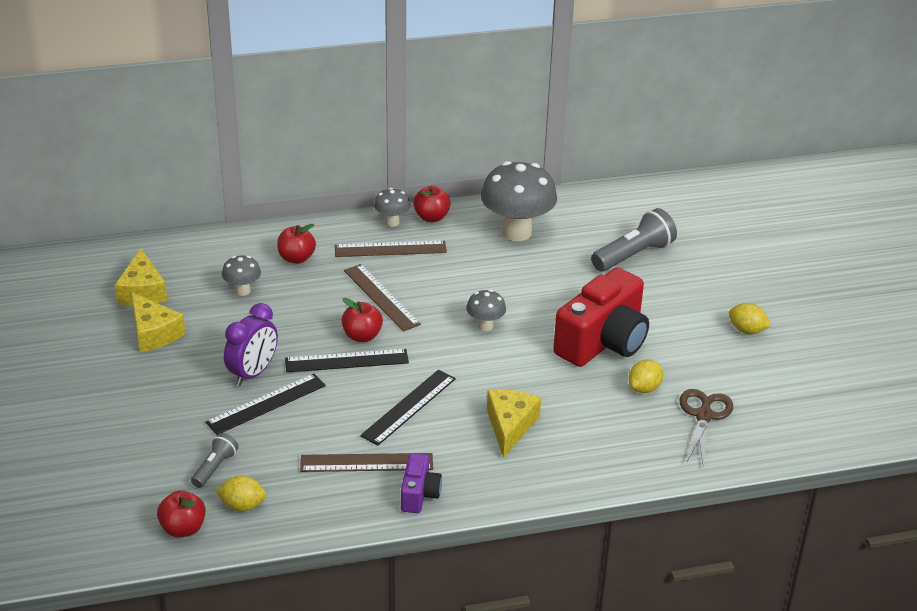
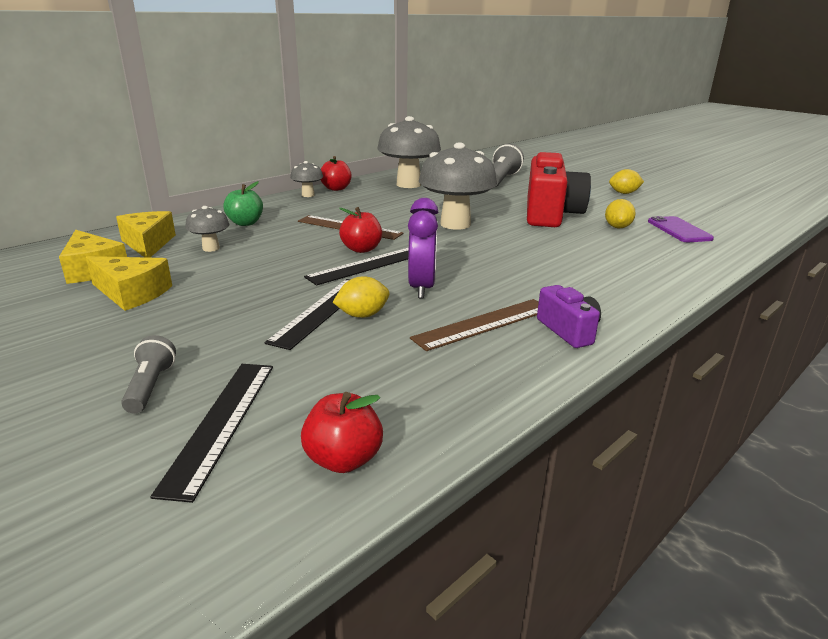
camera: 30 degrees left, 10 degrees down
(215, 468) = (319, 379): grey flashlight -> grey flashlight (150, 386)
(242, 506) = (397, 404): yellow lemon -> yellow lemon (362, 315)
(253, 373) = (281, 294): purple clock -> purple clock (422, 287)
(296, 258) = (245, 223): red apple -> green apple
(390, 249) = (323, 205): brown ruler -> none
(409, 407) = (465, 278): black ruler -> black ruler (221, 423)
(485, 326) = (455, 224): grey mushroom -> grey mushroom, size x2.06
(510, 426) = (565, 267): yellow cheese -> yellow cheese (148, 244)
(704, 416) = (679, 230): brown scissors -> purple phone

